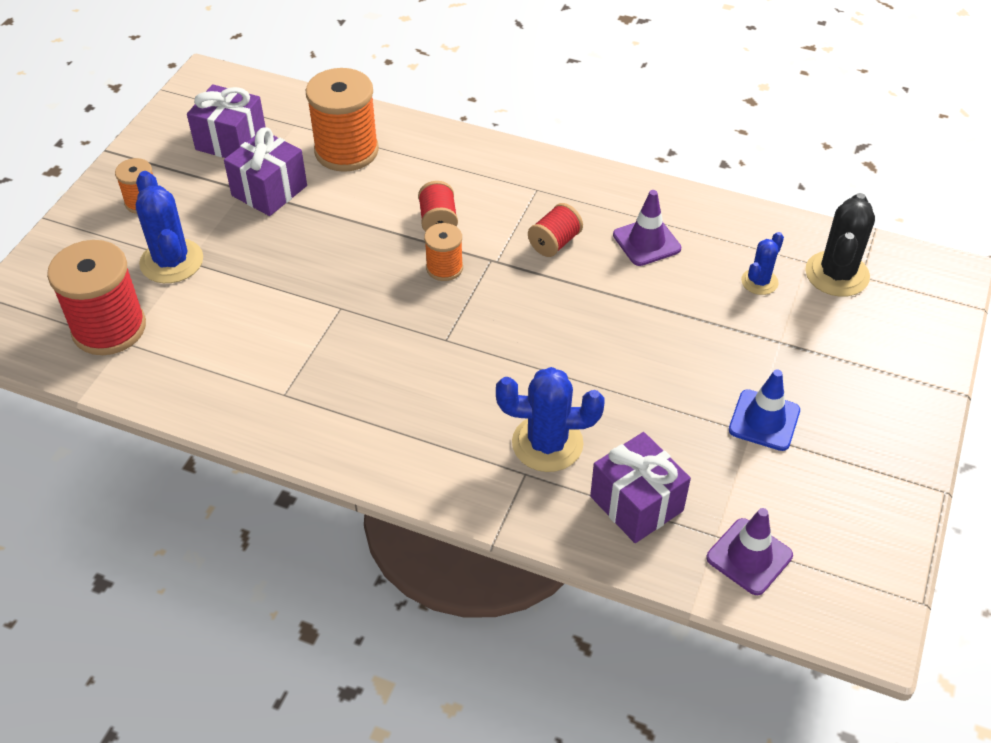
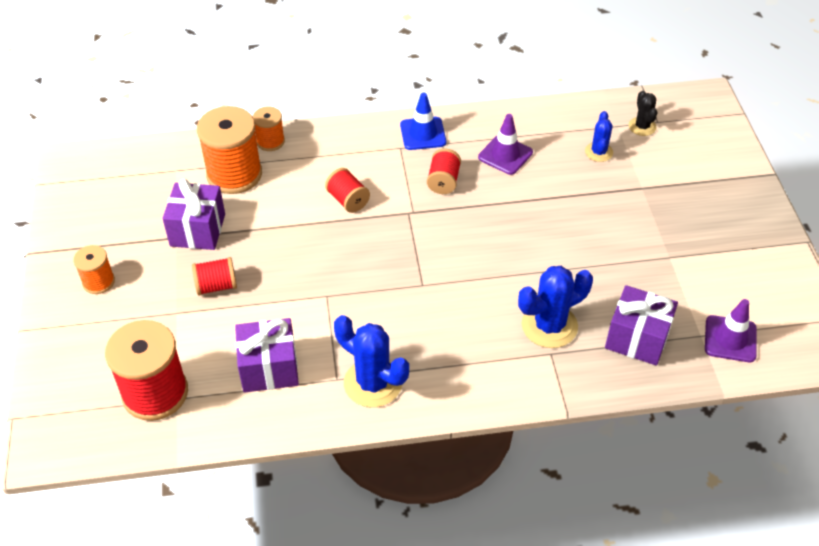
camera: 30 degrees left, 0 degrees up
(171, 261) = (163, 318): blue cactus -> blue cactus (373, 383)
(231, 141) = (133, 203): purple gift -> purple gift (269, 368)
(243, 252) = (216, 286): none -> red spool
(444, 268) = (380, 233): orange spool -> orange spool (270, 141)
(764, 420) = (672, 245): blue traffic cone -> blue traffic cone (423, 134)
(837, 274) = (642, 126): black cactus -> black cactus, size x0.58

